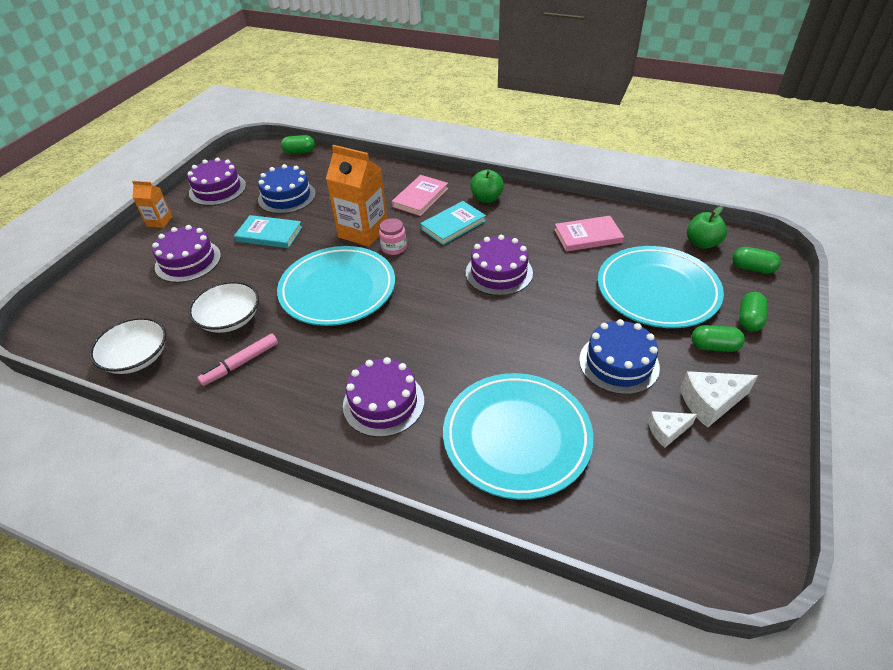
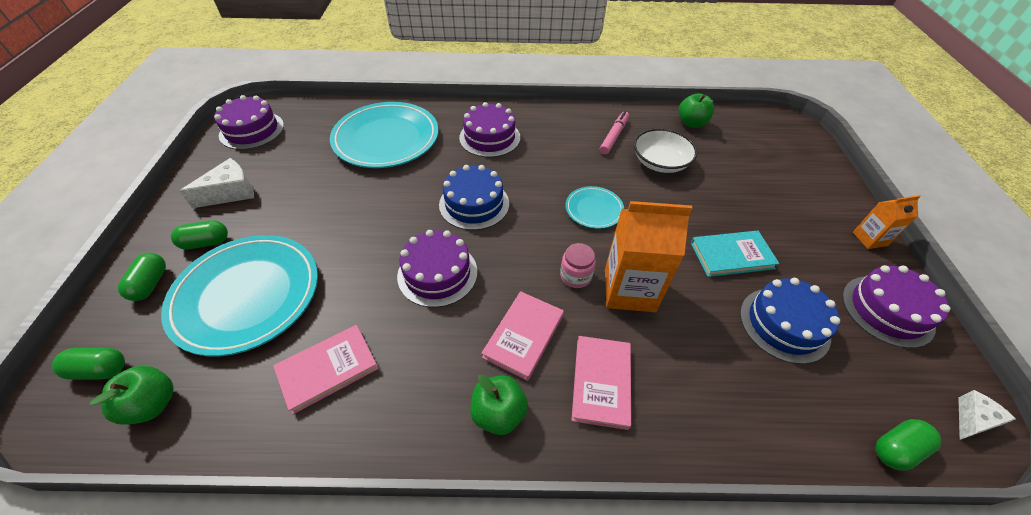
camera: 155 degrees right, 5 degrees up
(137, 357) = (691, 123): white bowl -> green apple
(188, 261) = (768, 202): purple cake -> purple cake (252, 130)
(338, 290) = (594, 209): turquoise plate -> turquoise plate, size x0.48
(453, 225) = (523, 336): turquoise book -> pink book
(618, 363) = (305, 206): blue cake -> blue cake (474, 204)
(667, 431) = (273, 166): white cheese -> white cheese (972, 419)

